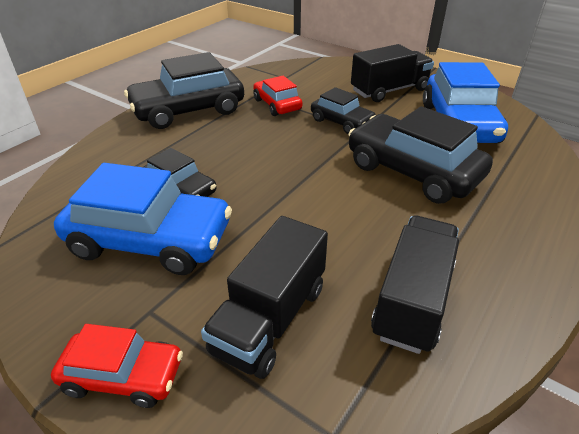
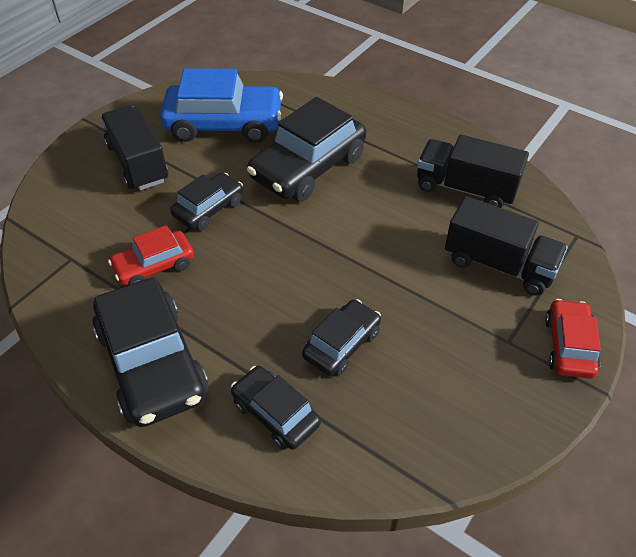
camera: 90 degrees left, 10 degrees up
(126, 158) = (275, 413): none -> black car
(150, 240) = (424, 357): blue car -> none

